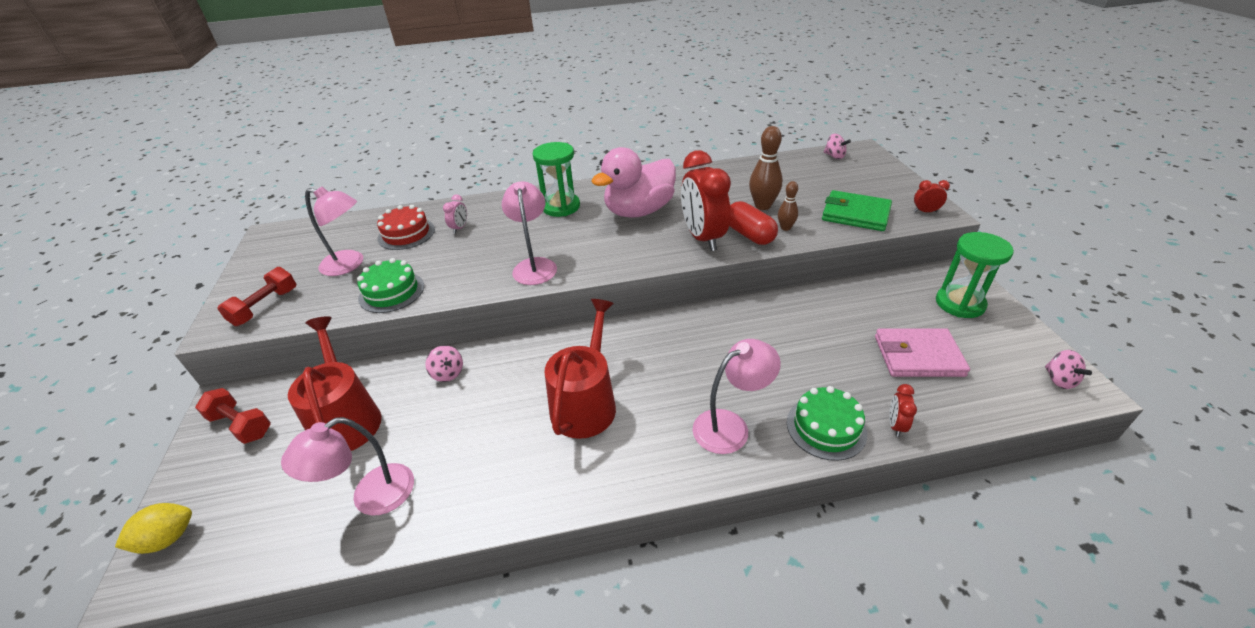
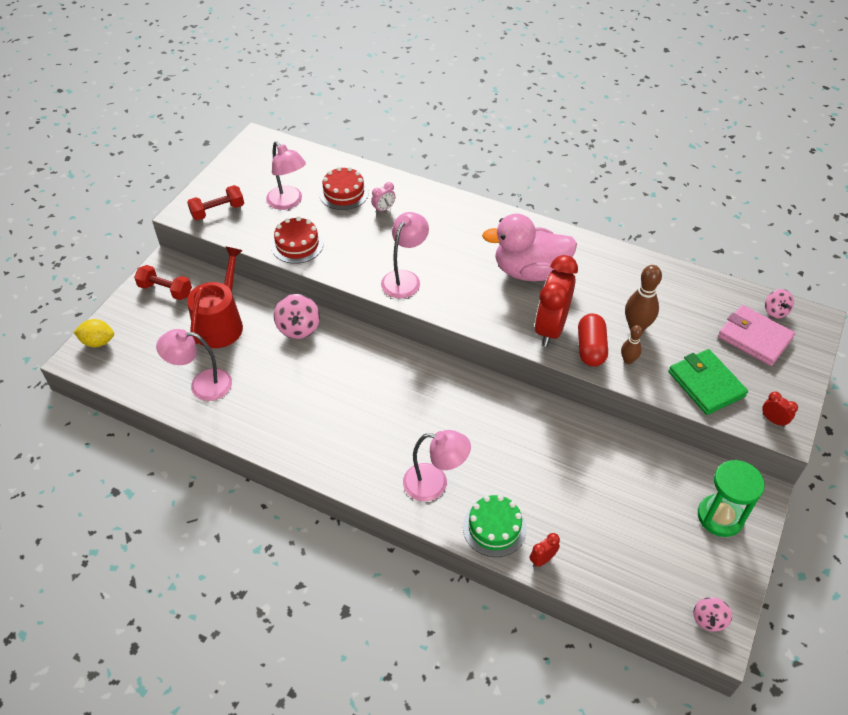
camera: 35 degrees right, 10 degrees up
(241, 425) = (165, 290): red dumbbell -> red dumbbell turned 45 degrees counterclockwise
(391, 292) = (297, 245): green cake -> red cake
(448, 373) = (298, 328): pink spinning top -> pink spinning top, size x1.58
(561, 207) = (474, 230): green hourglass -> none
(586, 403) = (362, 406): red watering can -> none
(918, 356) = (625, 530): pink wallet -> pink wallet (754, 337)

